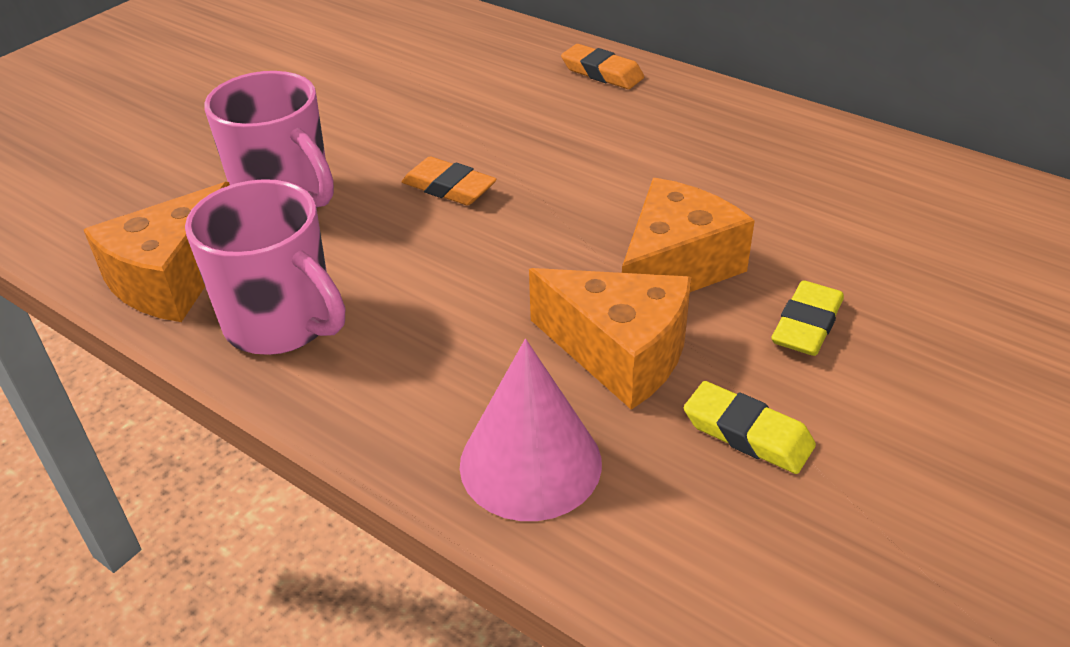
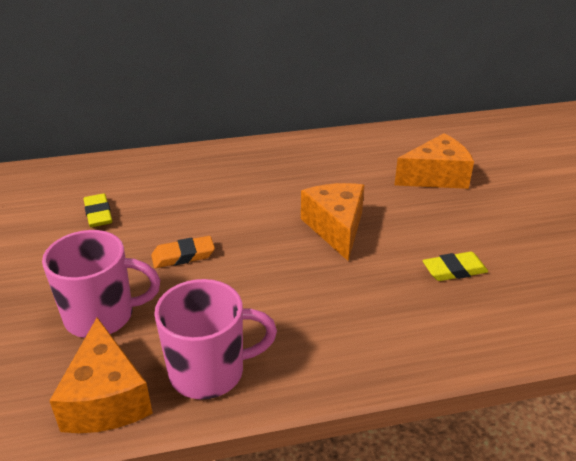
camera: 50 degrees left, 5 degrees down
(530, 463) = (409, 339): pink cone -> none
(602, 73) = (168, 163): orange eraser -> none
(619, 353) = (370, 274): orange cheese -> orange cheese (436, 177)
(806, 325) = (411, 219): yellow eraser -> yellow eraser (98, 214)

